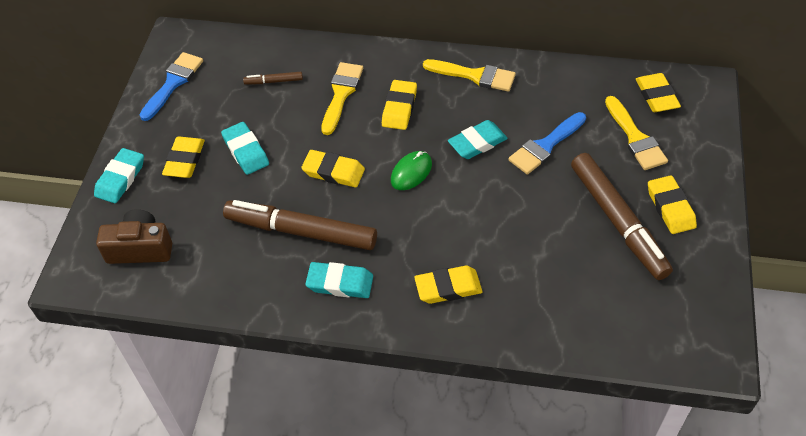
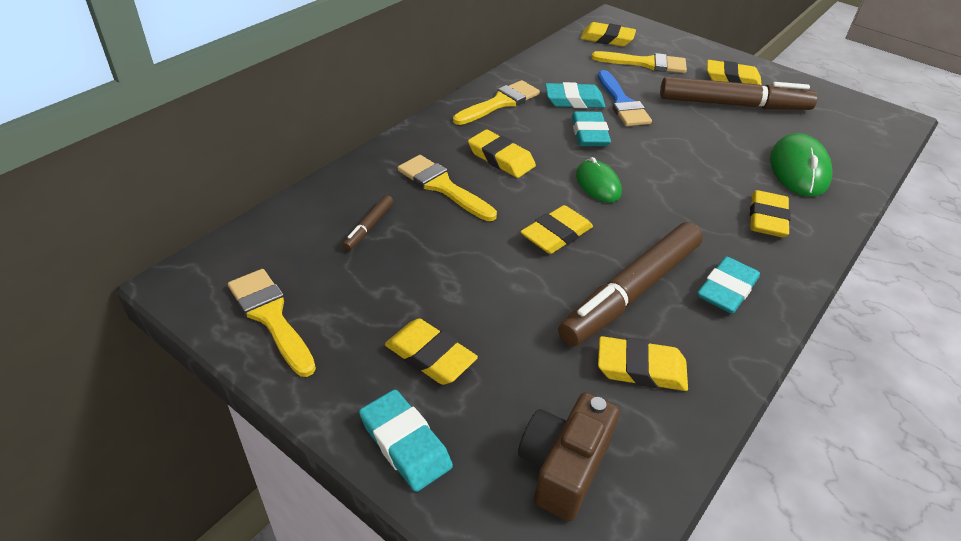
camera: 65 degrees left, 10 degrees down
(173, 83) = (271, 317): blue brush -> yellow brush
(233, 259) = (641, 368): none -> yellow eraser
(245, 151) = (464, 292): turquoise eraser -> turquoise eraser (574, 100)
(543, 294) = (798, 169): none -> green mouse

